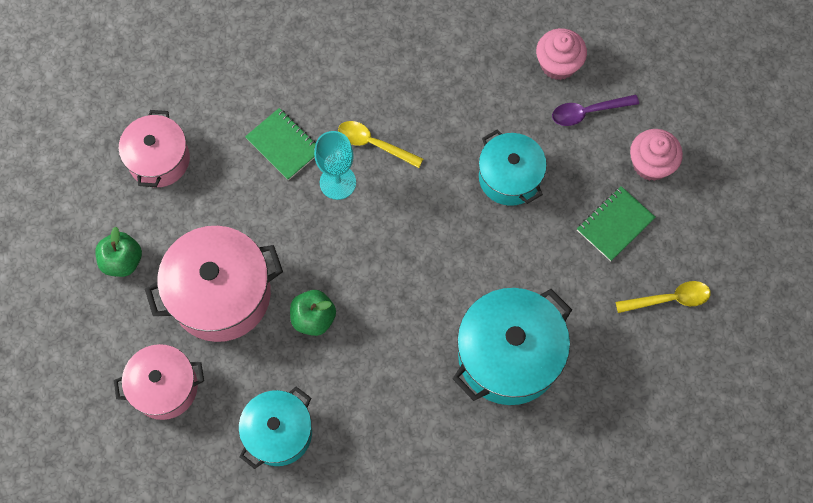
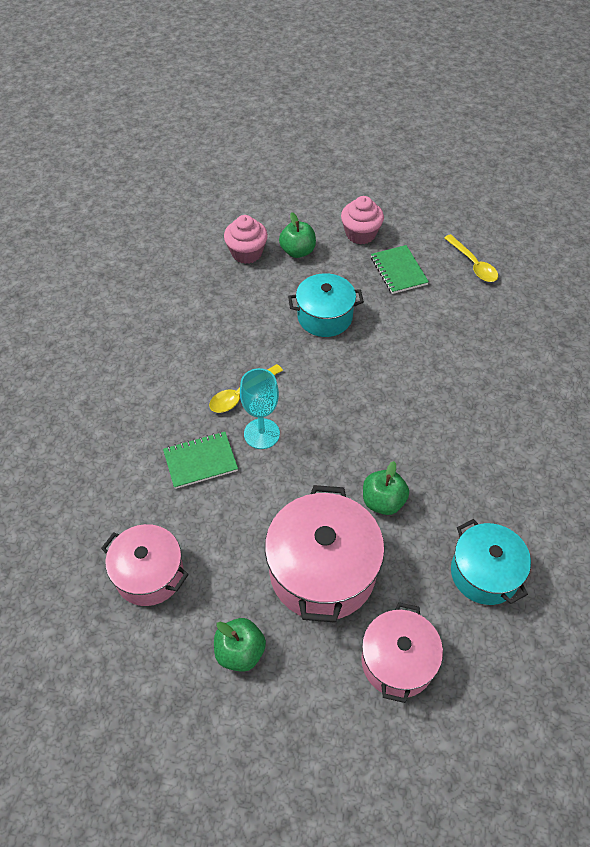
camera: 65 degrees left, 15 degrees down
(508, 356) = (479, 375): turquoise pot -> none
(588, 112) = (297, 251): purple spoon -> green apple
(669, 299) = (473, 264): yellow spoon -> yellow spoon turned 135 degrees clockwise

